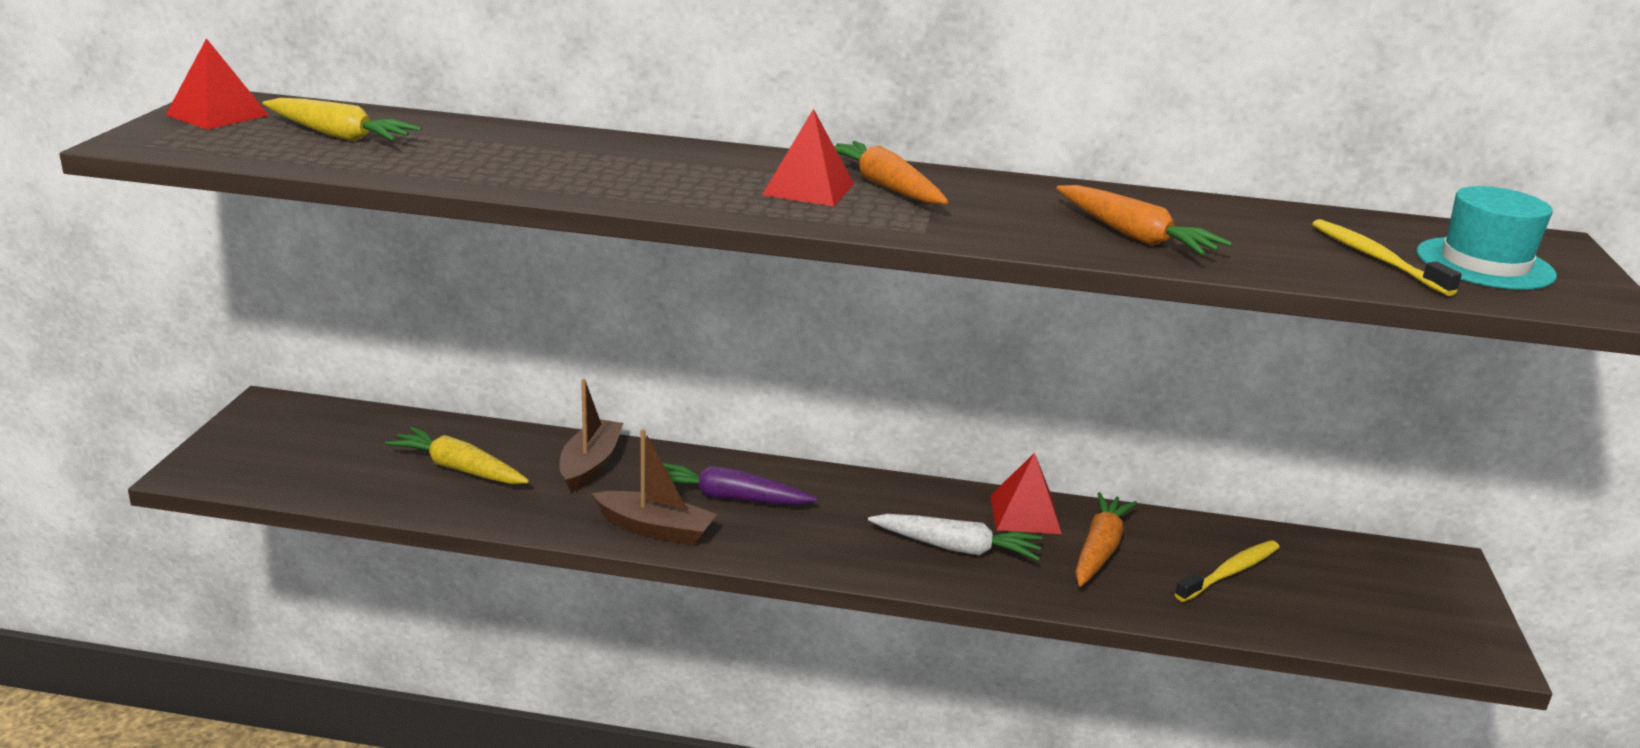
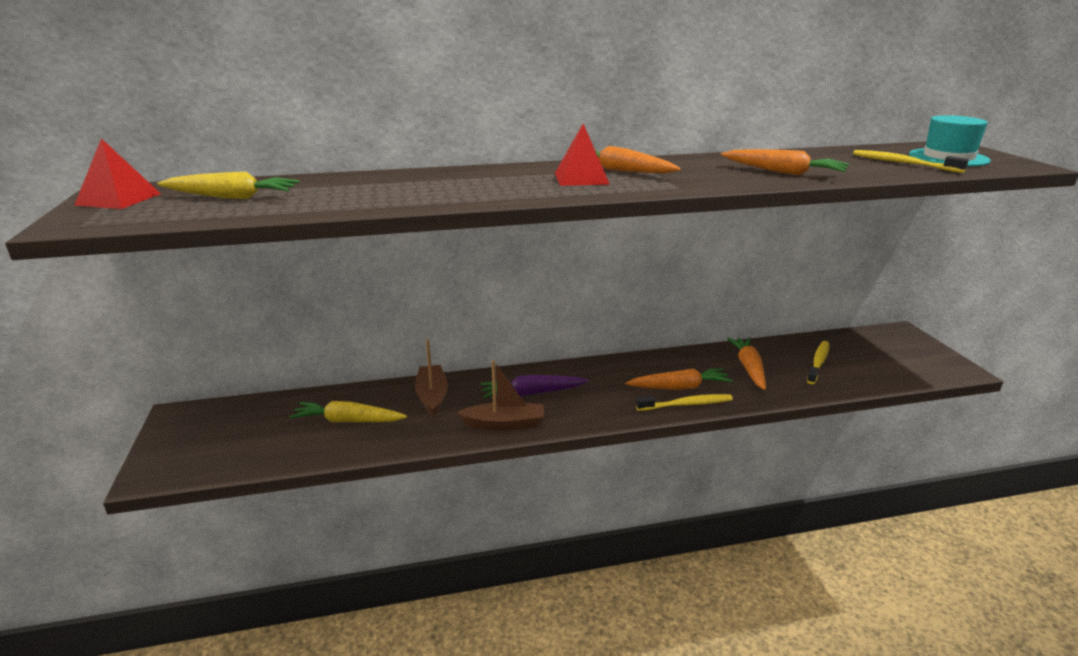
camera: 20 degrees left, 0 degrees up
(943, 575) = (686, 404): none -> yellow toothbrush
(956, 548) = (679, 387): white carrot -> orange carrot
(1025, 514) = (696, 359): red pyramid -> none

